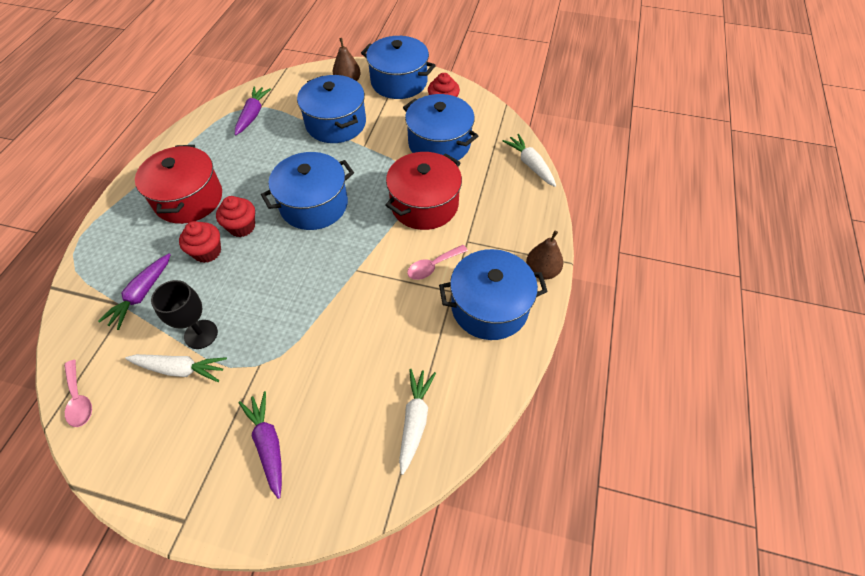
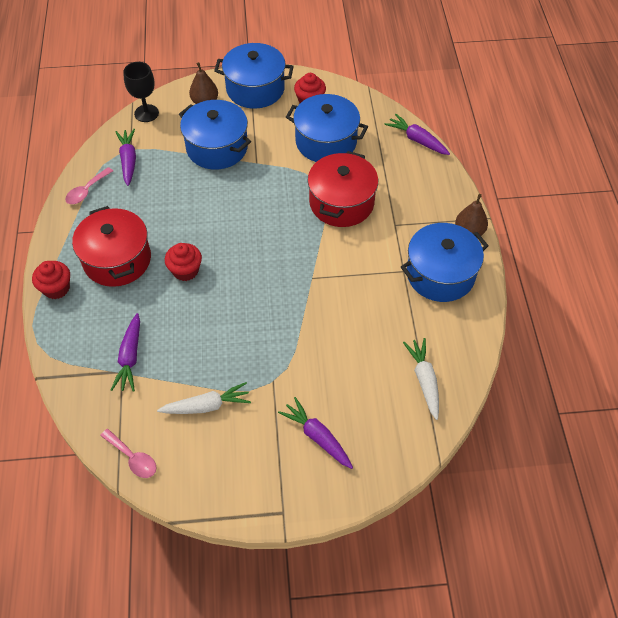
camera: 20 degrees left, 0 degrees up
(201, 334) = (207, 373): black goblet -> black goblet (146, 113)
(207, 252) = (167, 302): red cupcake -> red cupcake (56, 288)
(314, 205) = (241, 231): blue pot -> none
(433, 266) = (377, 255): pink spoon -> pink spoon (87, 191)
(530, 164) = (417, 140): white carrot -> purple carrot

